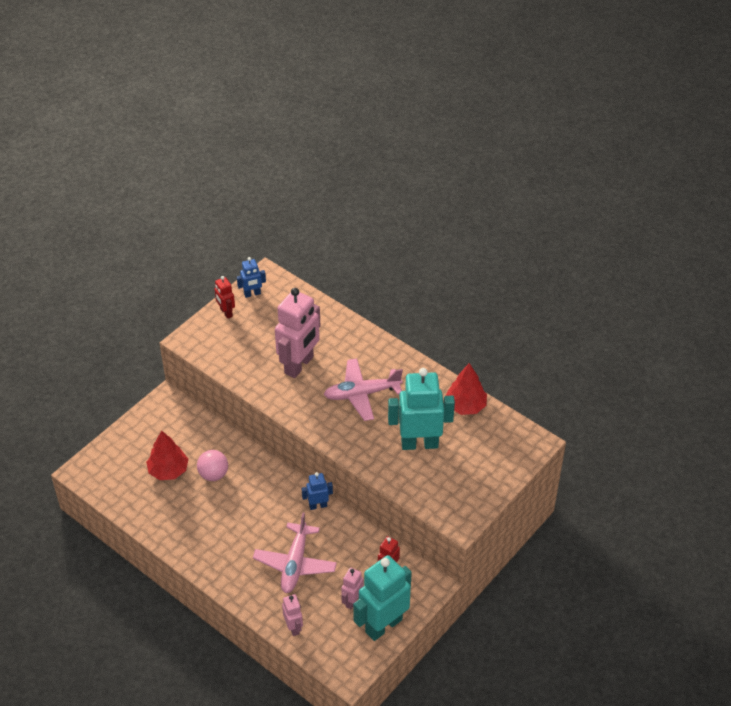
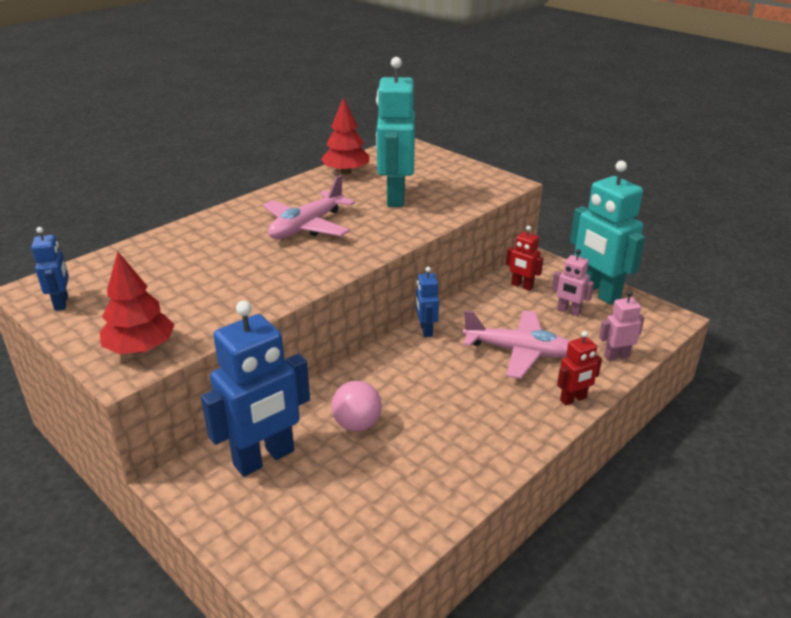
camera: 85 degrees left, 15 degrees down
(168, 470) = (338, 477): red tree -> red tree (140, 348)
(183, 434) = (264, 458): none -> blue robot
(226, 312) = (85, 329): red robot -> red robot (573, 399)
(299, 365) = (236, 267): pink robot -> none
(362, 394) = (307, 227): pink plane -> pink plane turned 45 degrees clockwise

